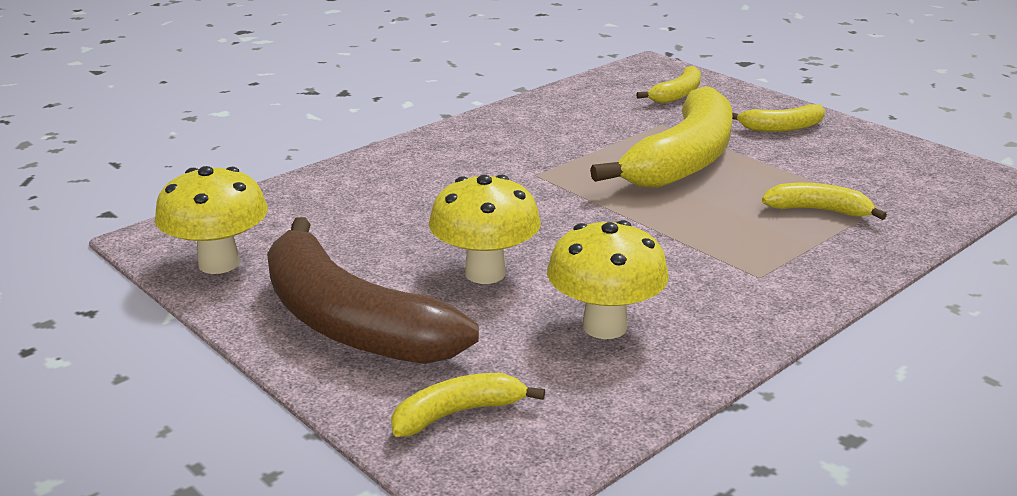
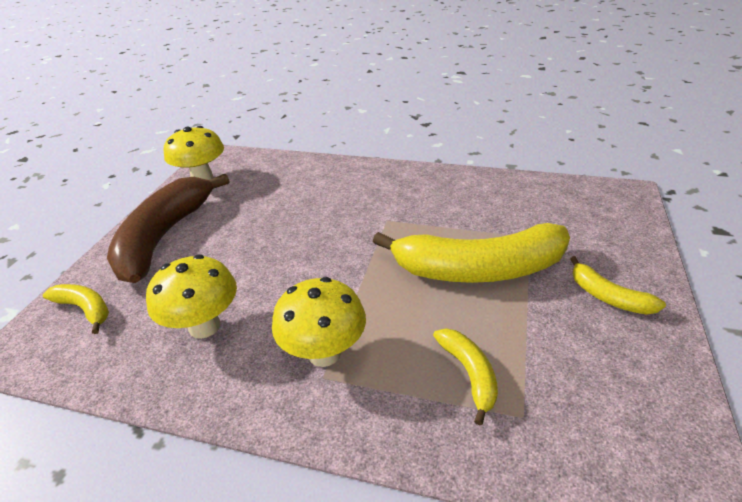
camera: 60 degrees right, 10 degrees up
(485, 273) = (243, 255): yellow mushroom -> yellow mushroom (324, 353)
(677, 94) = (592, 223): yellow banana -> none

